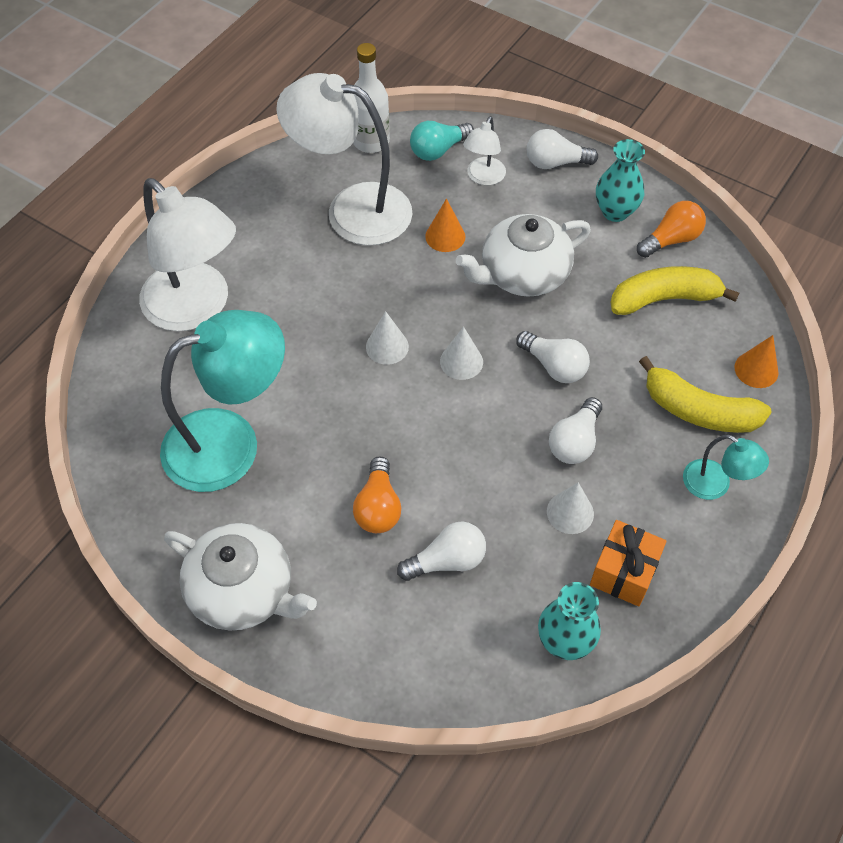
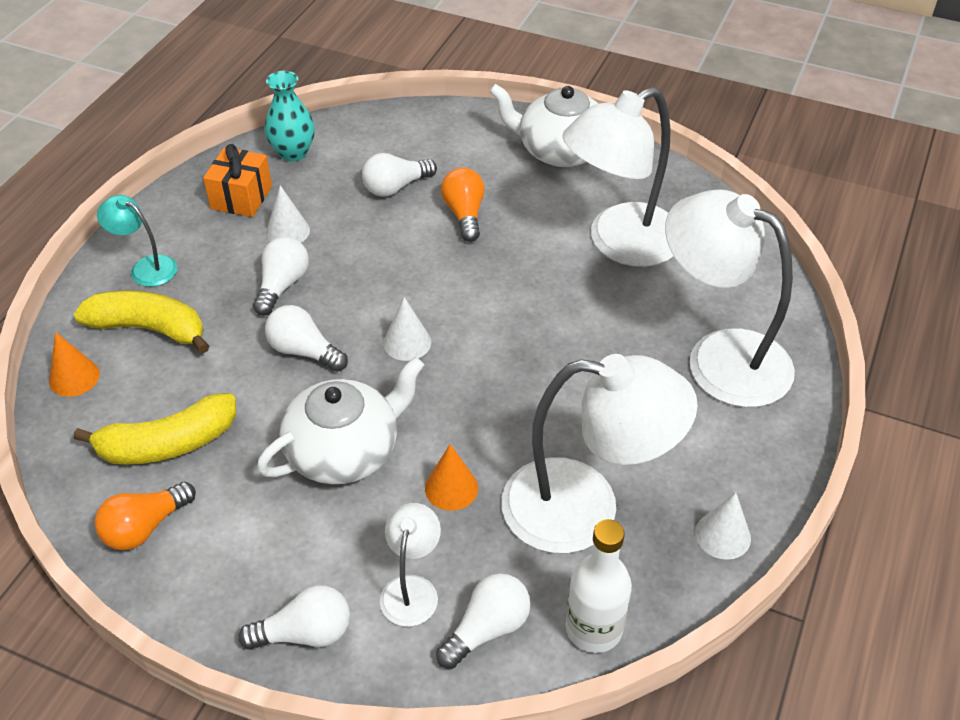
camera: 170 degrees right, 10 degrees down
(230, 442) = (620, 243): turquoise lamp -> white lamp
(387, 346) = (492, 346): white cone -> white cone (723, 535)
(438, 150) = (487, 629): turquoise light bulb -> white light bulb
(615, 212) = (219, 560): turquoise vase -> none

